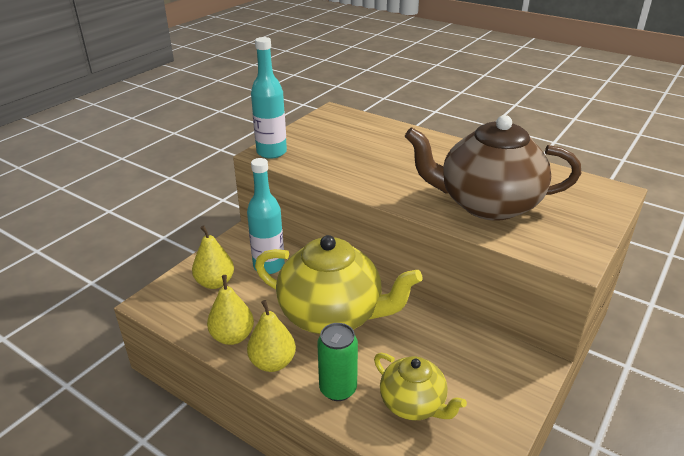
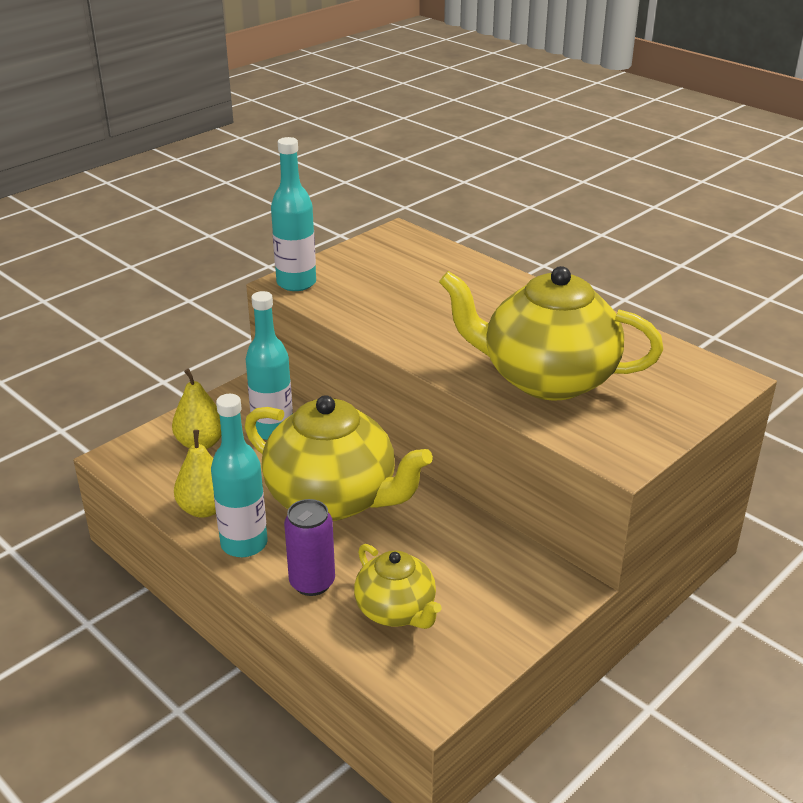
camera: 10 degrees right, 0 degrees up
(273, 362) = (244, 544): yellow pear -> turquoise bottle
(338, 389) = (312, 583): green can -> purple can
(487, 204) = (547, 379): brown teapot -> yellow teapot

